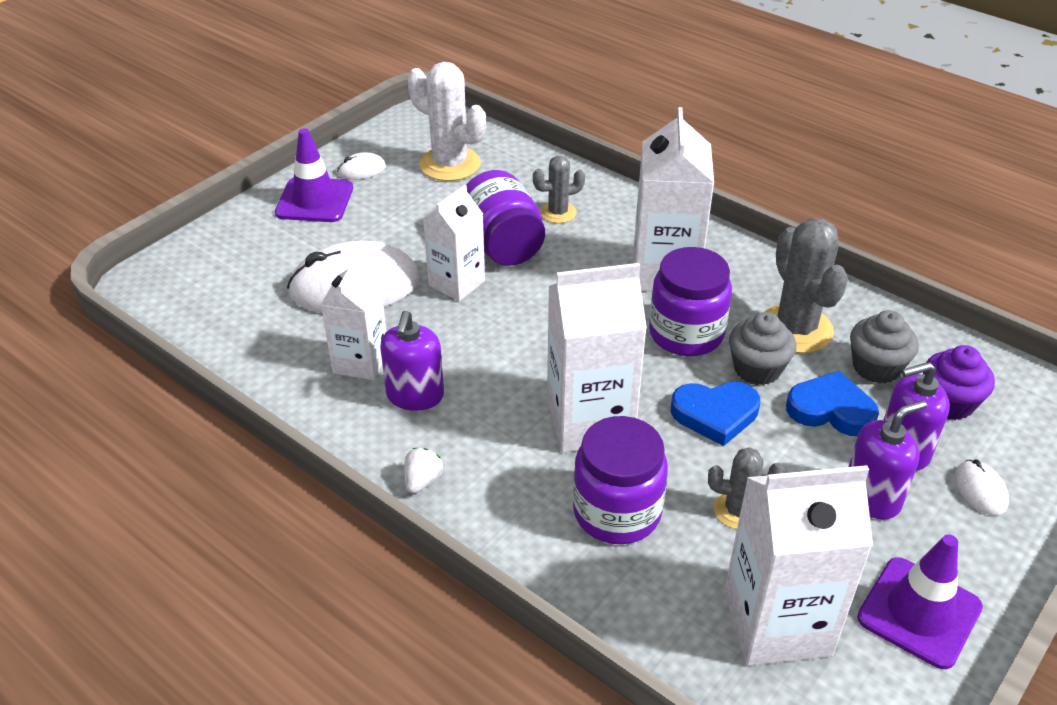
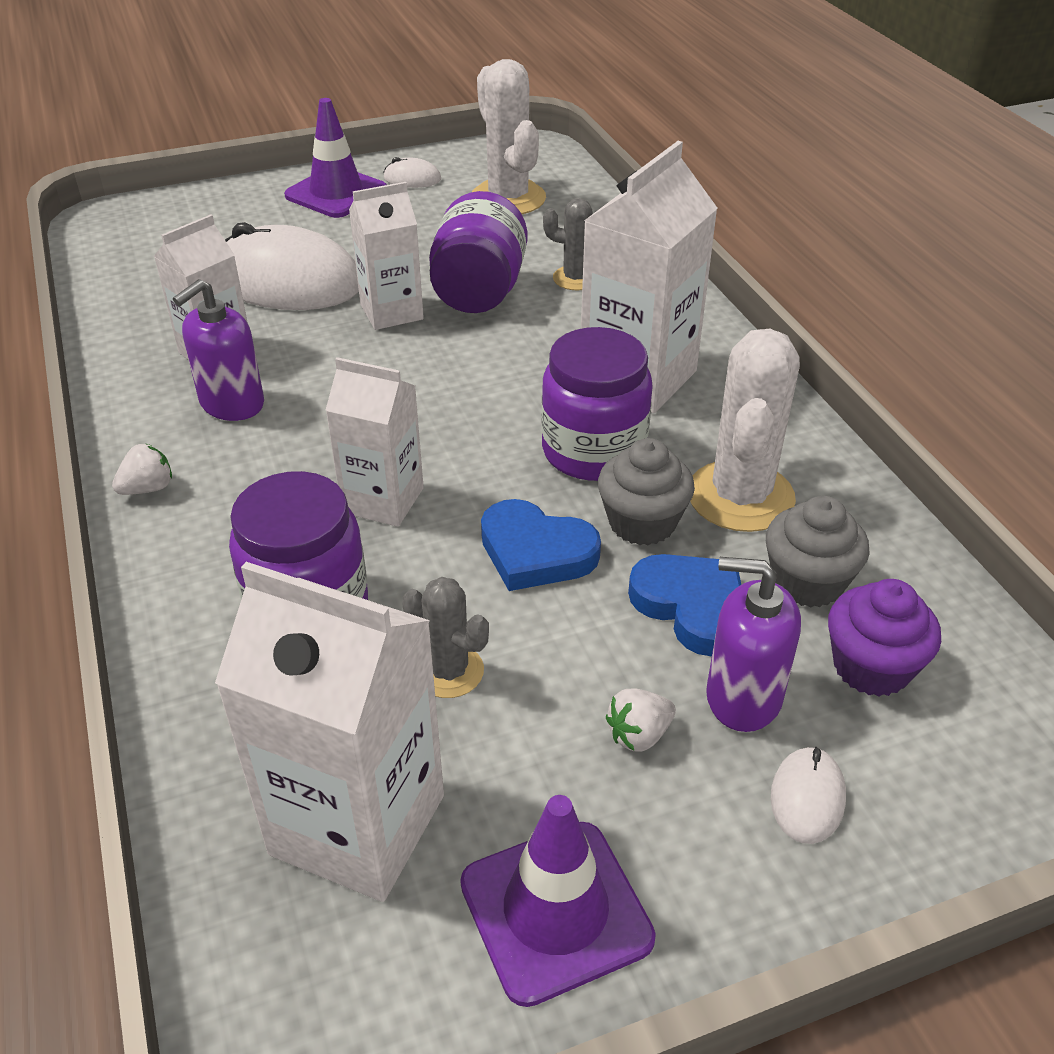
camera: 30 degrees right, 0 degrees up
(590, 421) = (383, 500): white carton -> white carton, size x0.63
(795, 329) = (740, 496): grey cactus -> white cactus
(871, 497) = (639, 735): purple soap dispenser -> white strawberry

